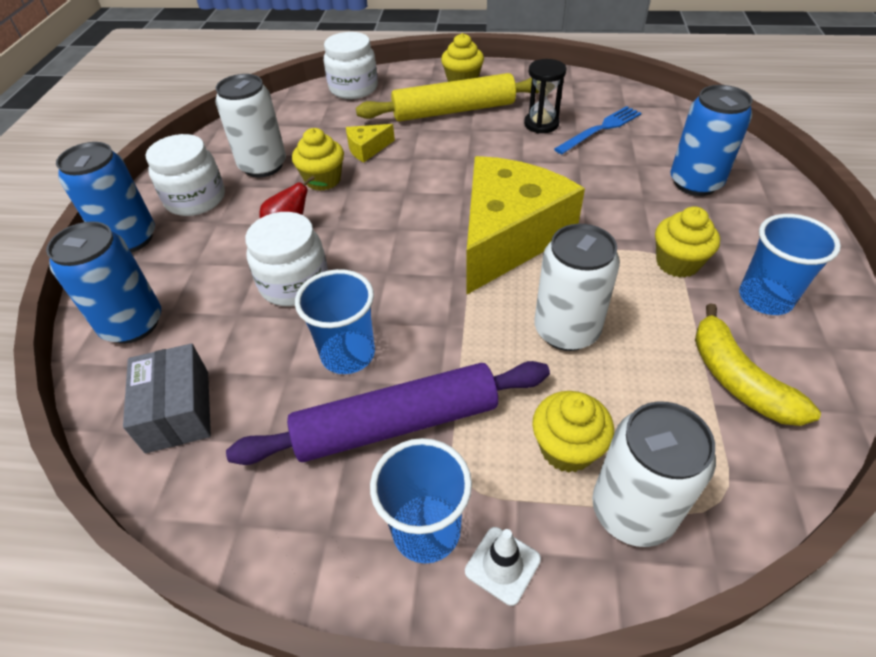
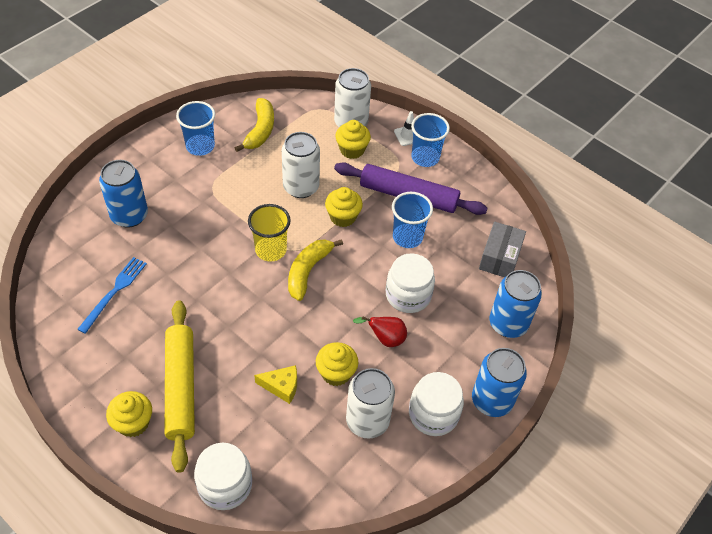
camera: 150 degrees left, 5 degrees up
(441, 241) = (308, 271): none -> yellow banana
(454, 110) = (180, 387): yellow rolling pin -> yellow rolling pin turned 60 degrees clockwise
(508, 237) = (270, 250): yellow cheese -> yellow cup
(541, 124) = (142, 325): black hourglass -> none
(600, 129) = (114, 292): blue fork -> blue fork turned 120 degrees clockwise
(677, 263) = (210, 183): yellow cupcake -> yellow cupcake (343, 217)

